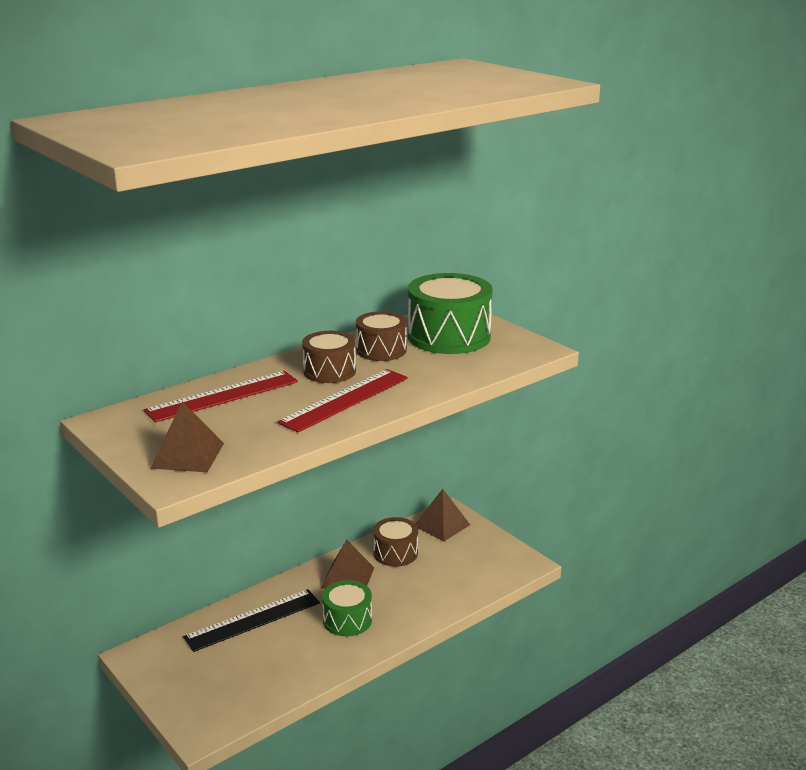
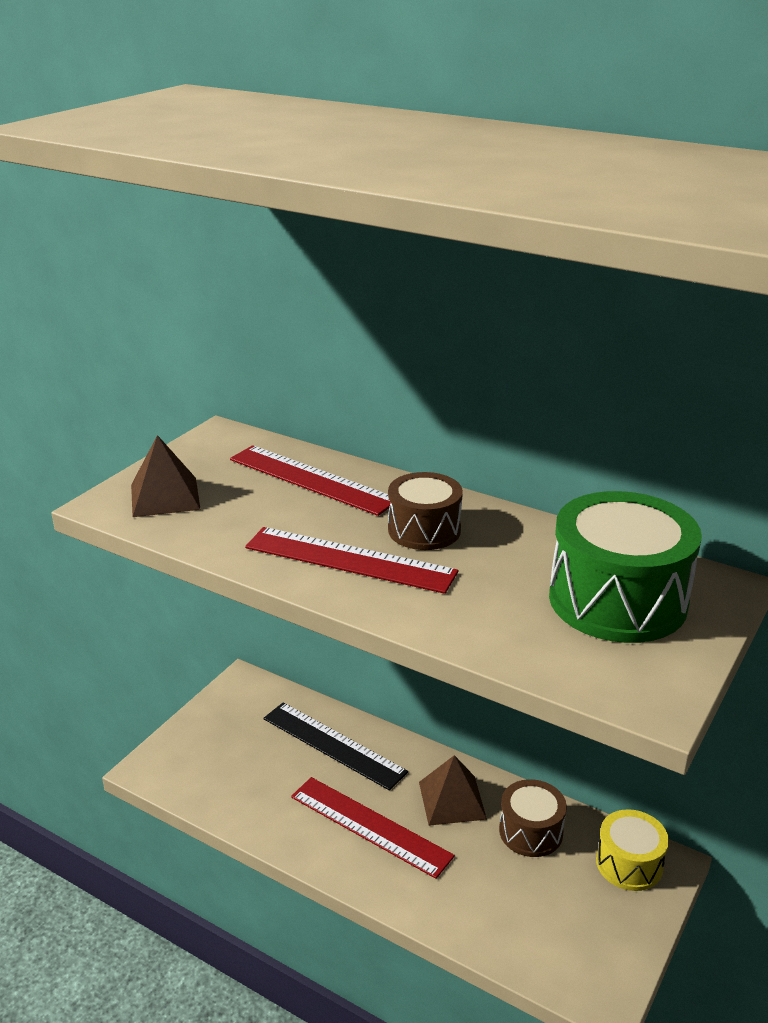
camera: 70 degrees right, 5 degrees up
(347, 620) = (370, 826): green drum -> red ruler
(381, 350) = (519, 553): brown drum -> none
(442, 525) = (629, 863): brown pyramid -> yellow drum

